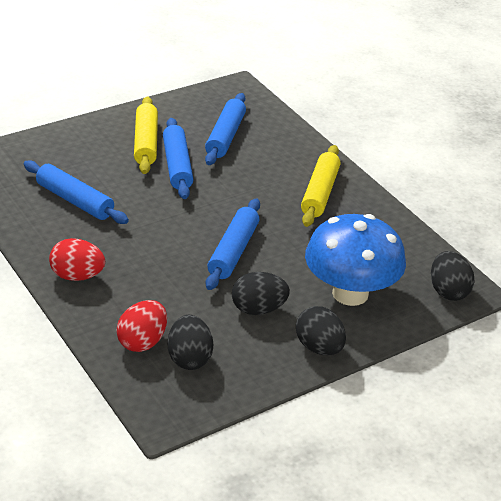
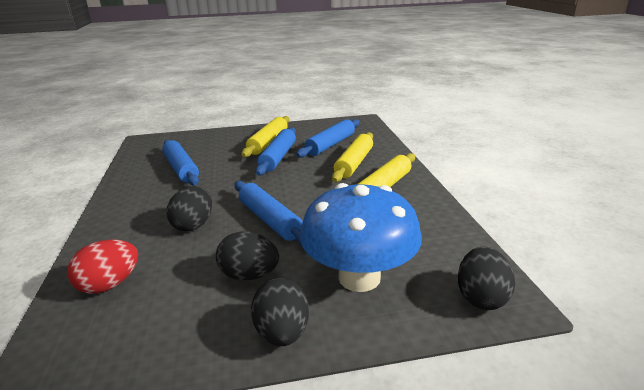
camera: 25 degrees right, 10 degrees down
(77, 276) = (122, 218): red egg -> none
(189, 358) = (134, 312): black egg -> black egg (194, 225)
(233, 251) = (270, 220): blue rolling pin -> blue rolling pin turned 75 degrees counterclockwise
(270, 163) = (354, 163): none -> yellow rolling pin

